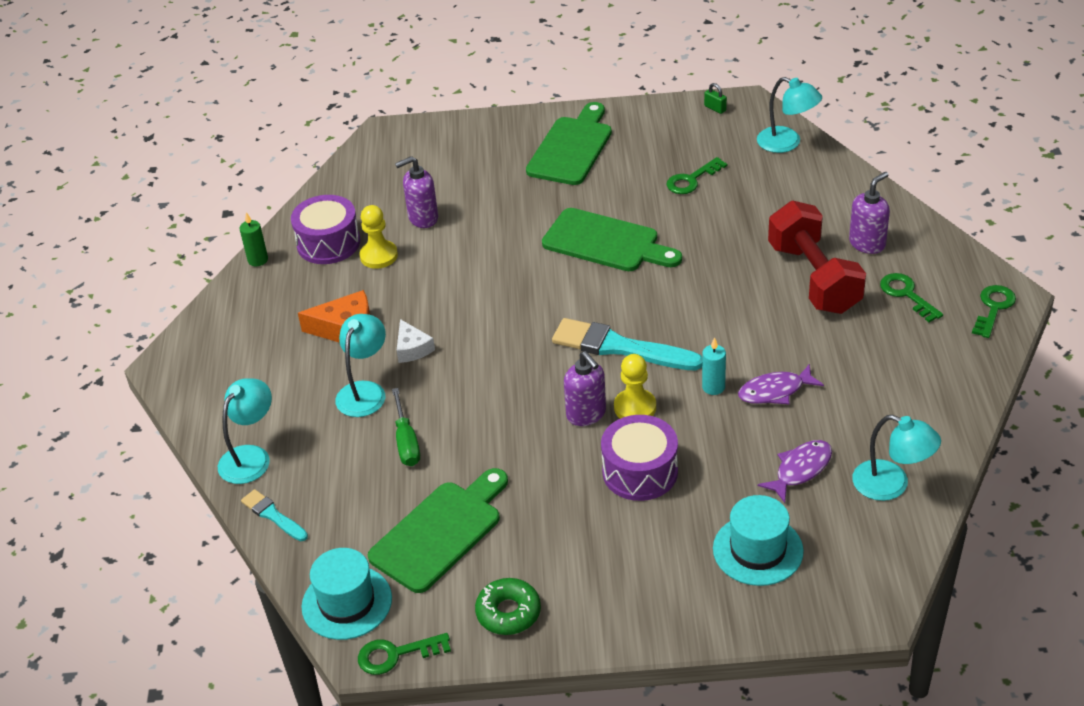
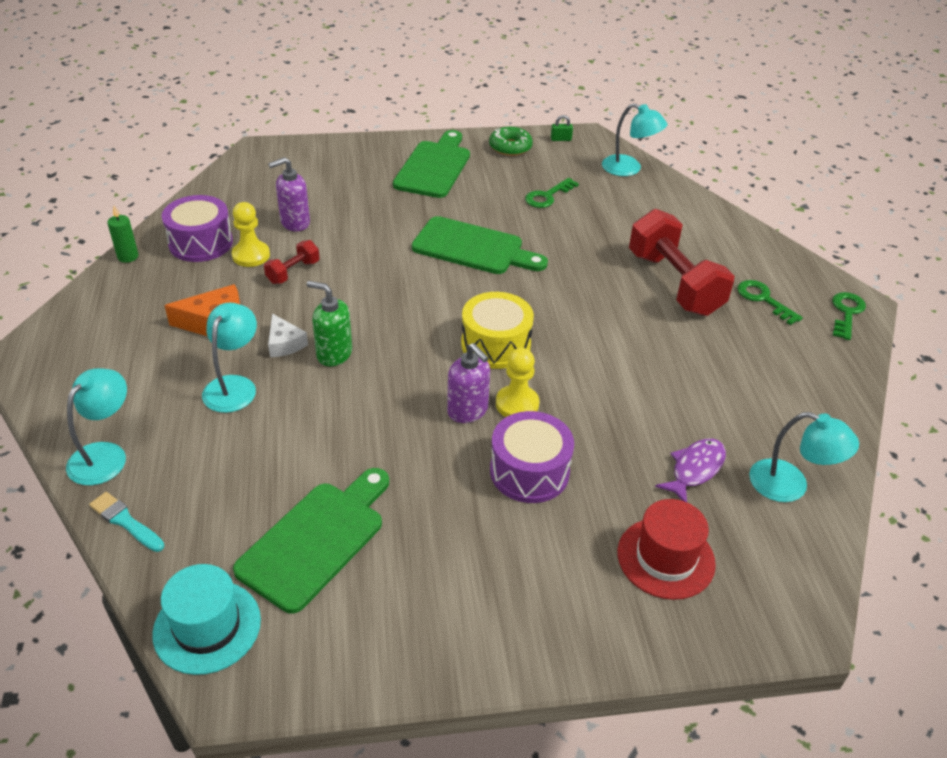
camera: 10 degrees left, 0 degrees up
(396, 654) = (264, 693): green key -> none
(406, 442) = (278, 439): green screwdriver -> none
(421, 273) = (293, 272): none -> red dumbbell
(460, 359) = (334, 354): none -> green soap dispenser
(508, 612) = (397, 636): green donut -> green donut (510, 147)
(620, 347) = (495, 345): turquoise brush -> yellow drum
(713, 387) = (594, 384): turquoise candle -> none
(715, 108) = (561, 139): green padlock -> green padlock turned 45 degrees counterclockwise
(758, 550) = (665, 558): turquoise hat -> red hat
(775, 391) = (655, 389): purple fish -> none
(867, 243) = (717, 254): purple soap dispenser -> none

